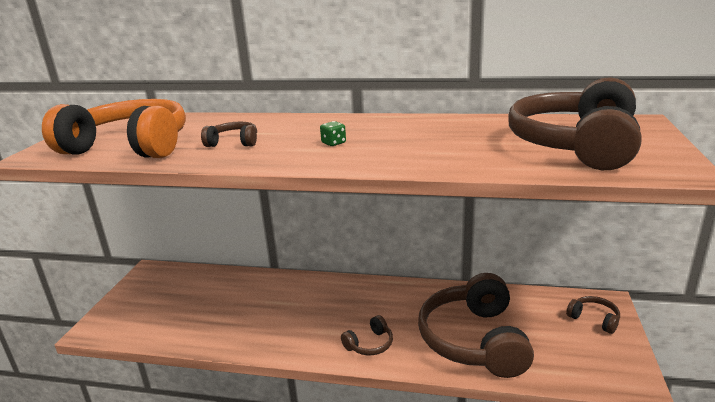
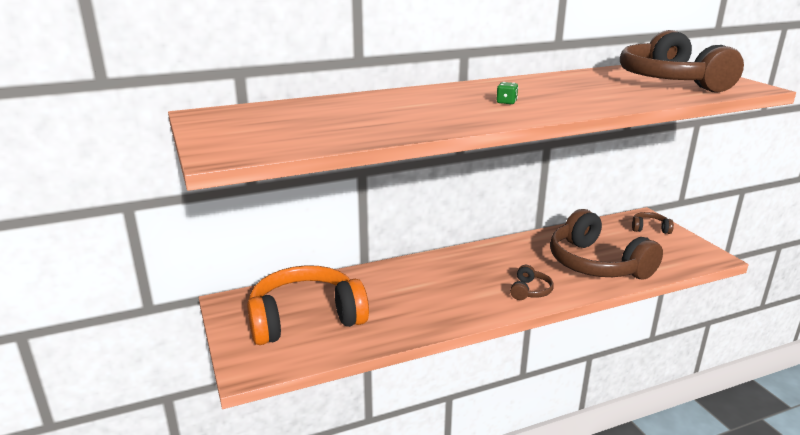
camera: 35 degrees left, 0 degrees up
(130, 146) = (316, 131): orange headphones -> orange headphones (305, 319)
(233, 142) = (416, 114): brown headphones -> none

